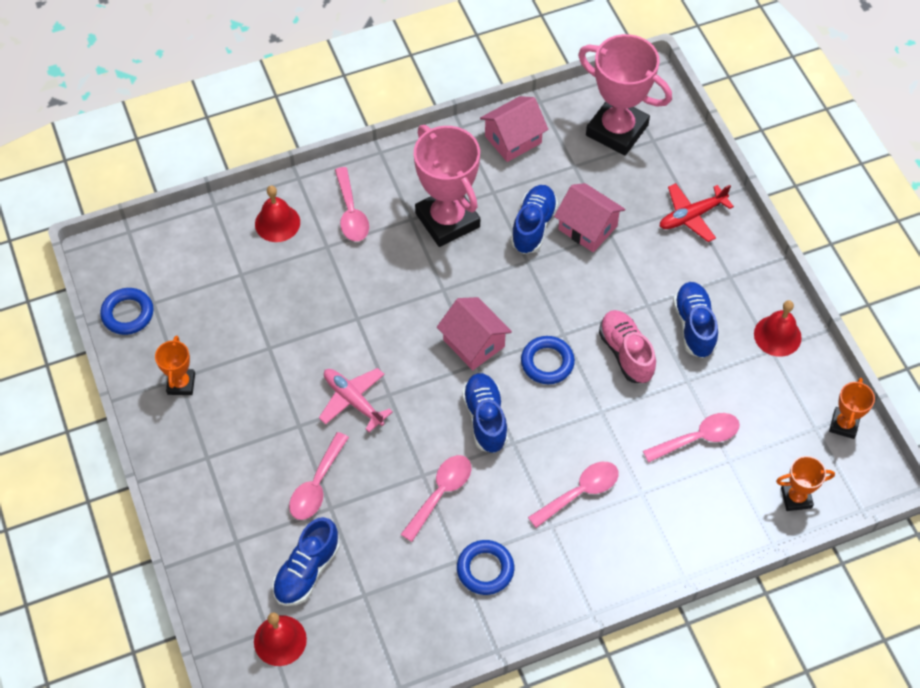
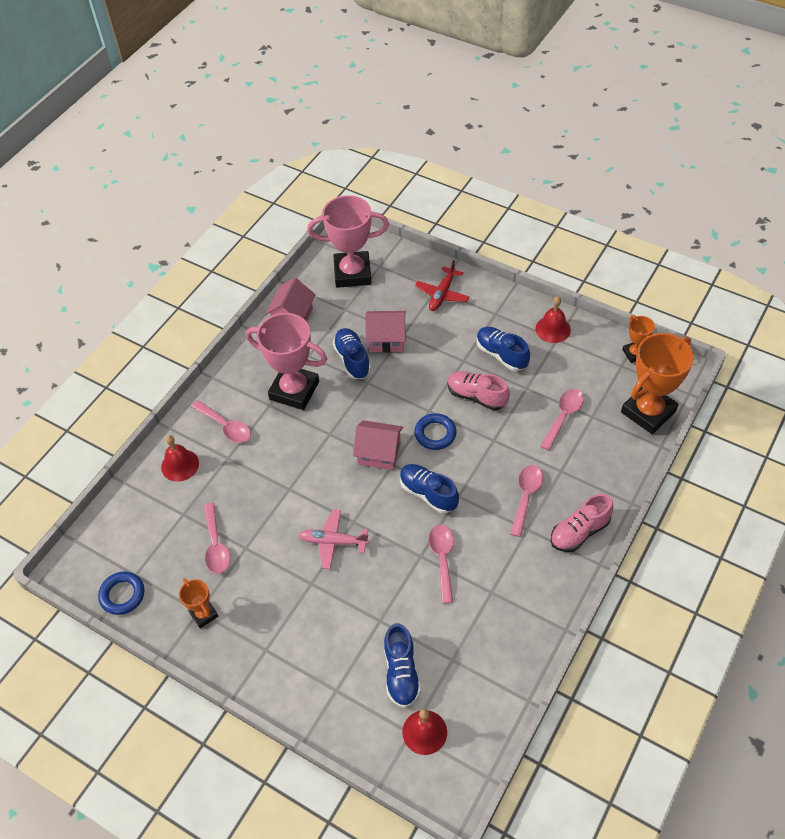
camera: 35 degrees left, 5 degrees down
(317, 485) = (358, 612): pink spoon -> pink spoon (216, 545)
(485, 569) = (513, 585): blue ring -> none
(601, 567) = (579, 532): none -> pink shoe
(796, 498) = (648, 412): orange trophy -> orange trophy, size x2.03

